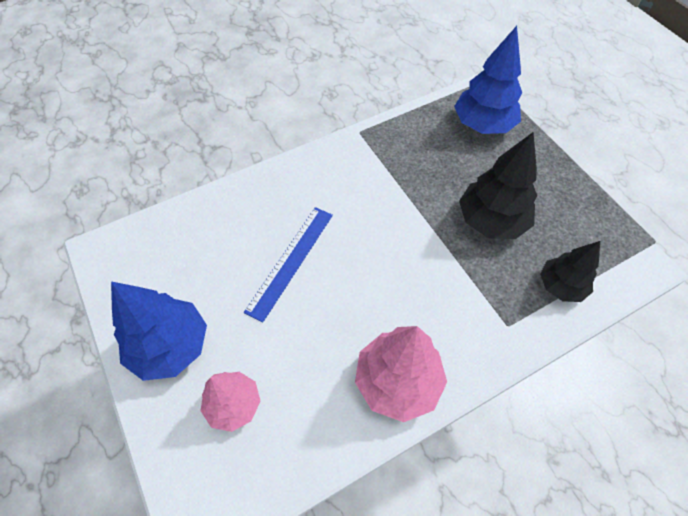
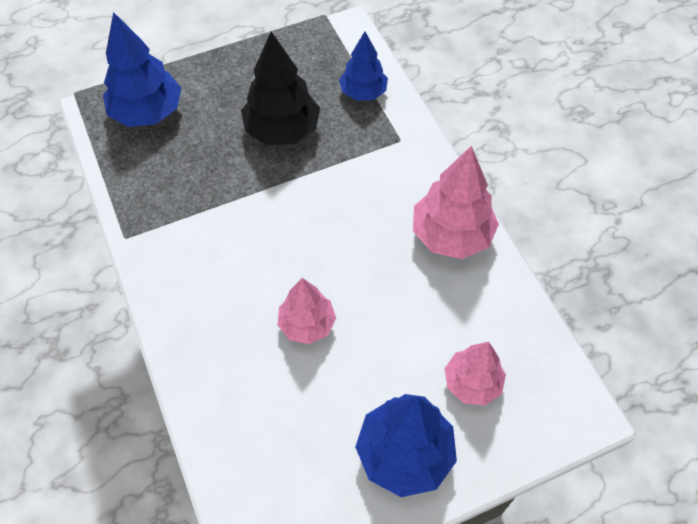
camera: 85 degrees left, 0 degrees up
(290, 261) = (307, 324): blue ruler -> pink tree
(560, 286) = (363, 92): black tree -> blue tree

